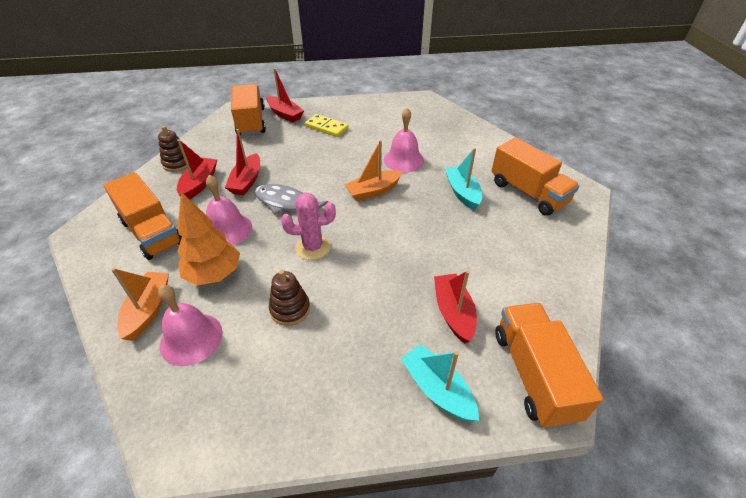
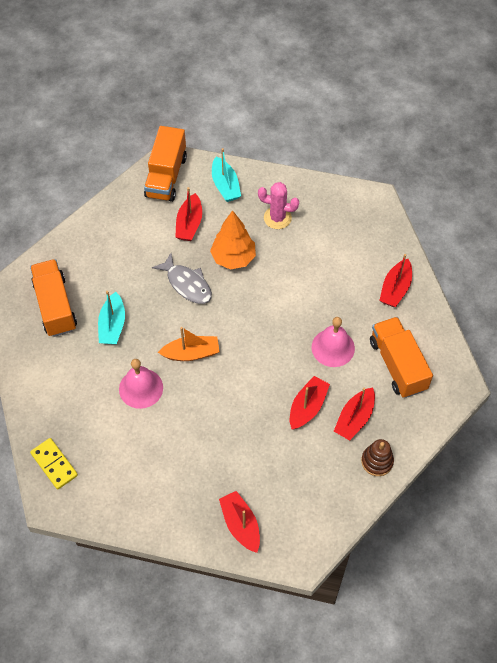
camera: 160 degrees left, 15 degrees up
(148, 310) = (395, 289): orange boat -> red boat
(191, 338) = (365, 258): pink bell -> none
(214, 274) = (347, 304): orange tree -> orange tree (233, 258)
(251, 122) = (286, 520): orange truck -> none
(286, 203) = (276, 364): grey fish -> grey fish (187, 284)
(290, 309) = (297, 259): brown stacking toy -> none
(313, 247) = (266, 306): pink cactus -> pink cactus (277, 218)
(326, 127) = (198, 476): yellow domino -> yellow domino (54, 464)

